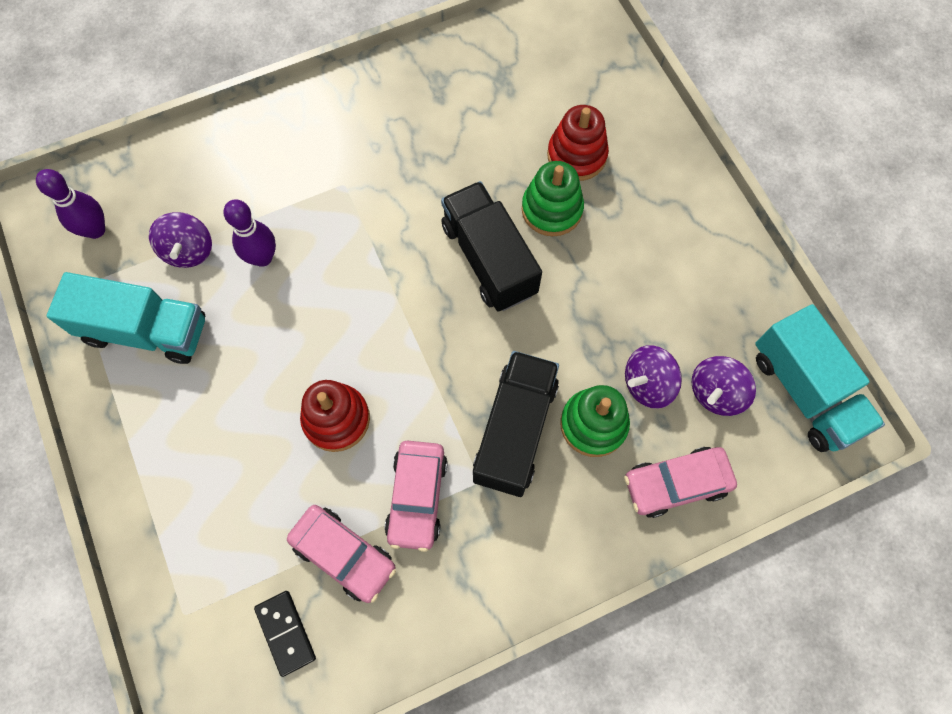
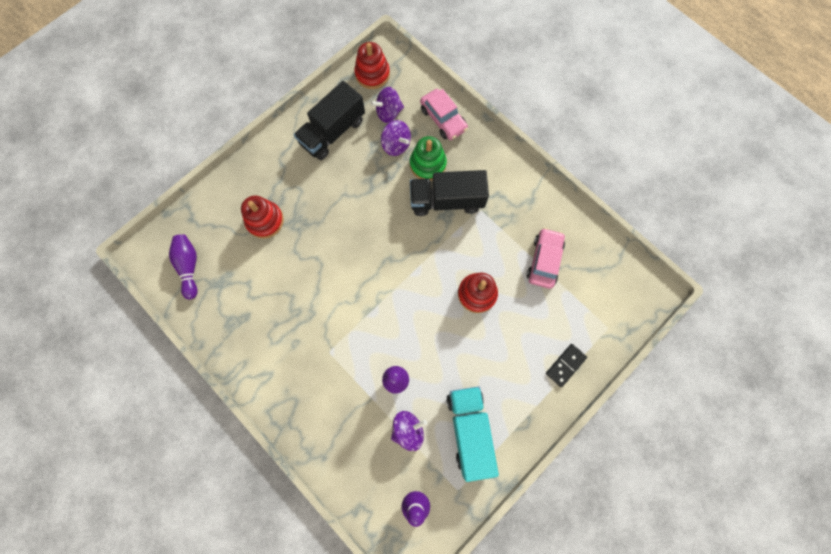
camera: 110 degrees left, 5 degrees up
(285, 633) = (592, 273): black domino -> black domino (565, 365)
(417, 497) = (500, 236): pink car -> none
(489, 259) = (351, 247): black truck -> black truck (333, 132)
(540, 49) = (189, 267): none -> purple bowling pin
(551, 209) = (307, 223): green stacking toy -> none
(716, 393) = (388, 113): purple spinning top -> purple spinning top turned 135 degrees clockwise
(804, 391) = (372, 74): turquoise truck -> red stacking toy

